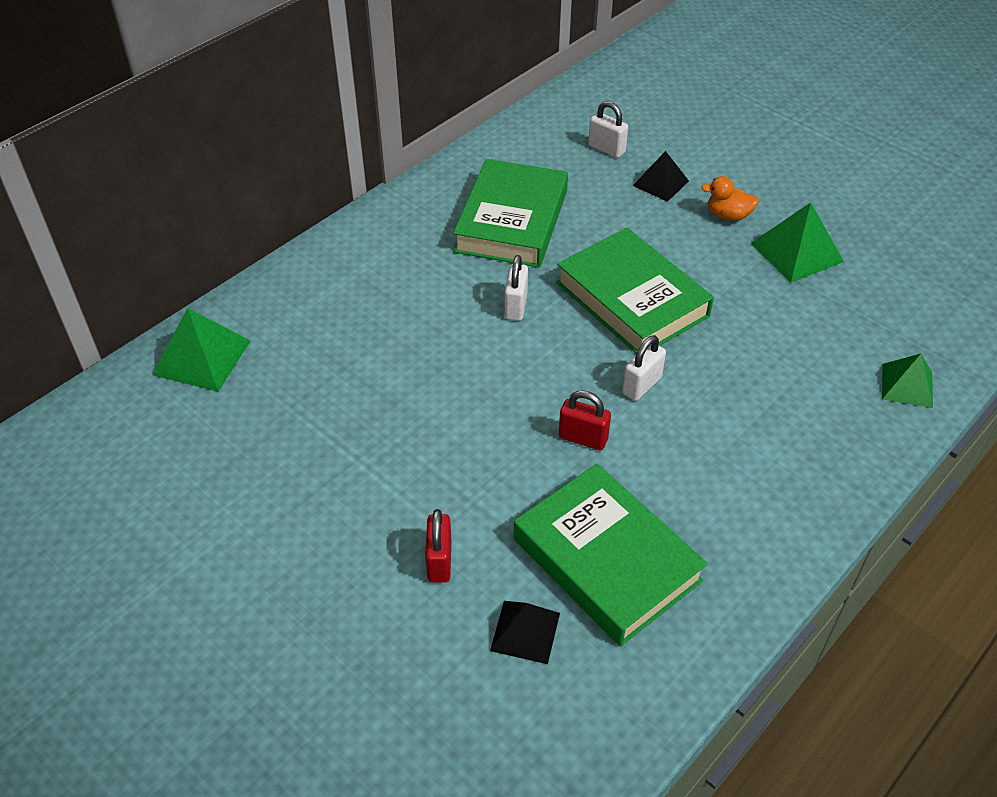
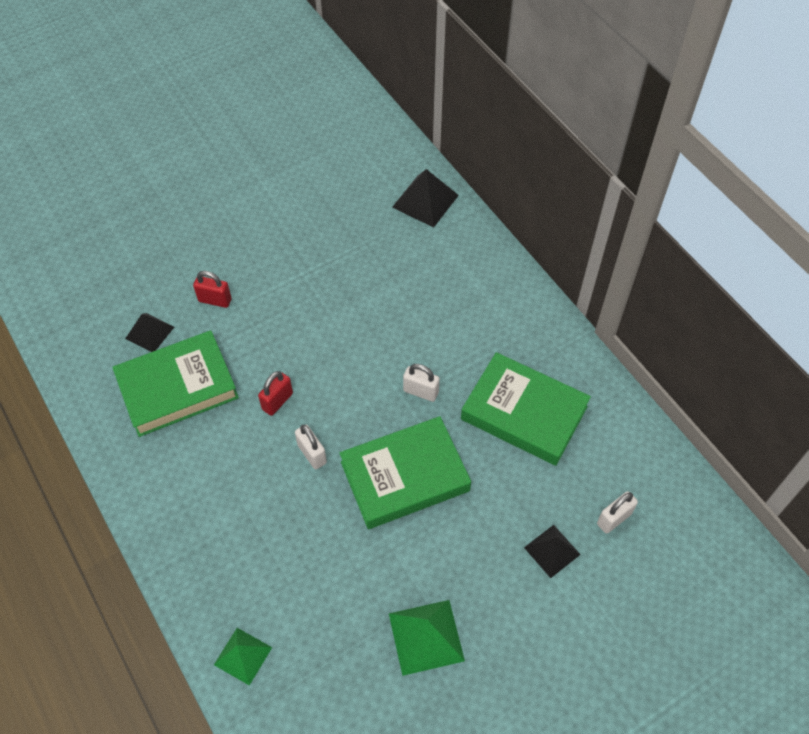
camera: 105 degrees right, 10 degrees up
(202, 357) = (425, 201): green pyramid -> black pyramid
(728, 215) = (491, 595): orange duck -> none

